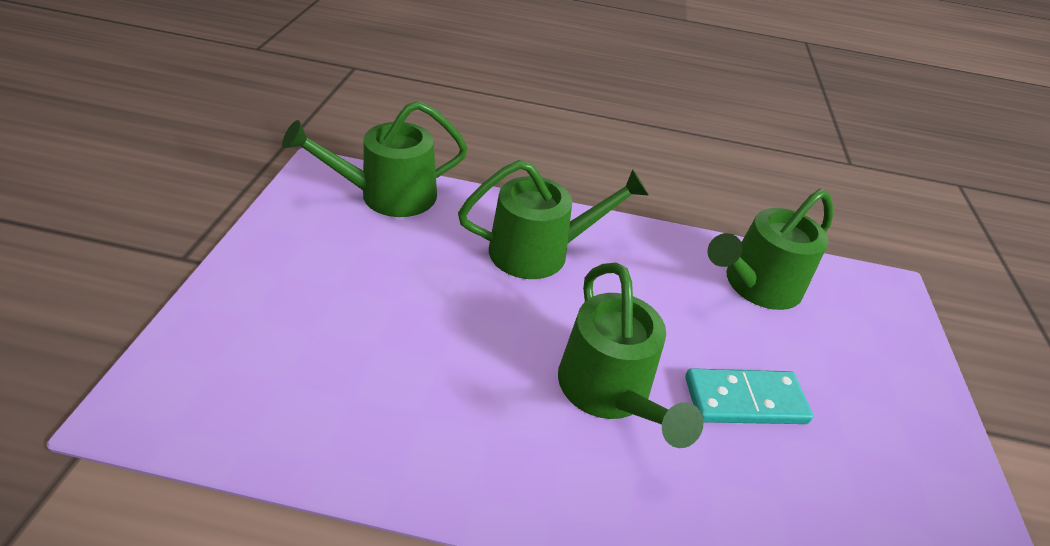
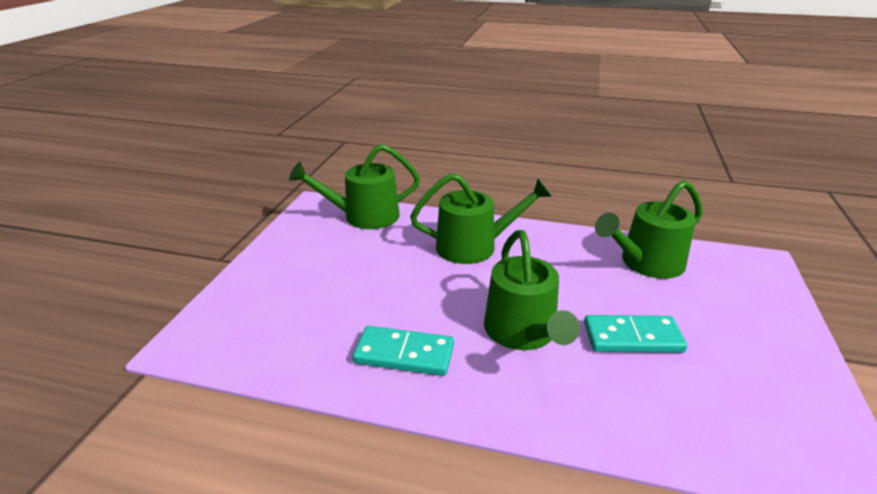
camera: 10 degrees right, 10 degrees down
(454, 425) = (404, 354): none -> turquoise domino

